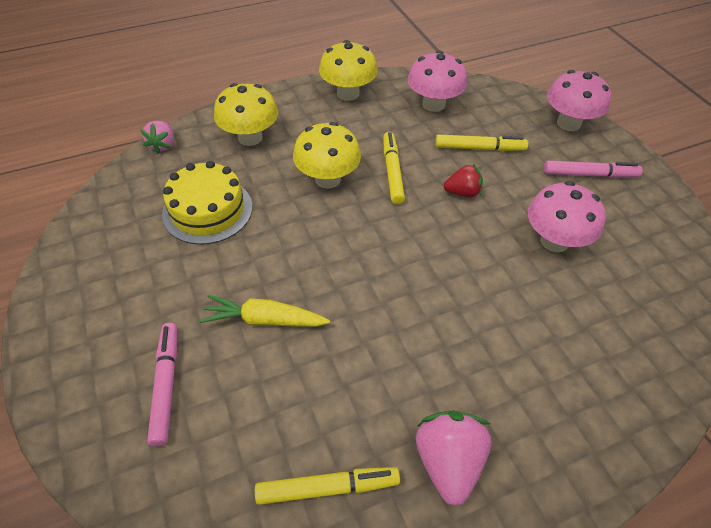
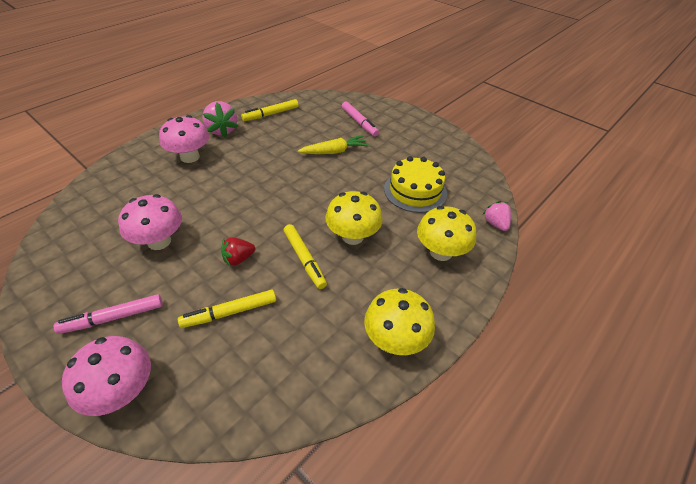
camera: 155 degrees right, 5 degrees down
(433, 104) = (294, 360): pink mushroom -> pink mushroom (190, 157)

